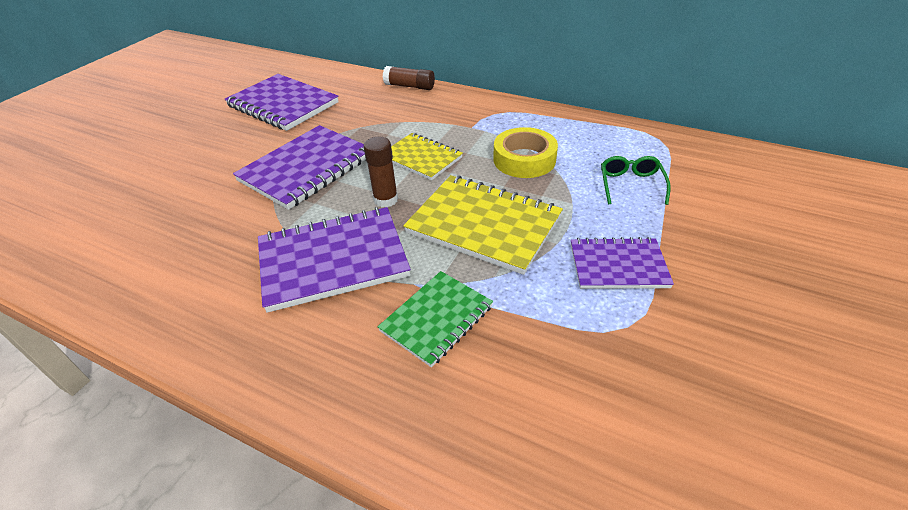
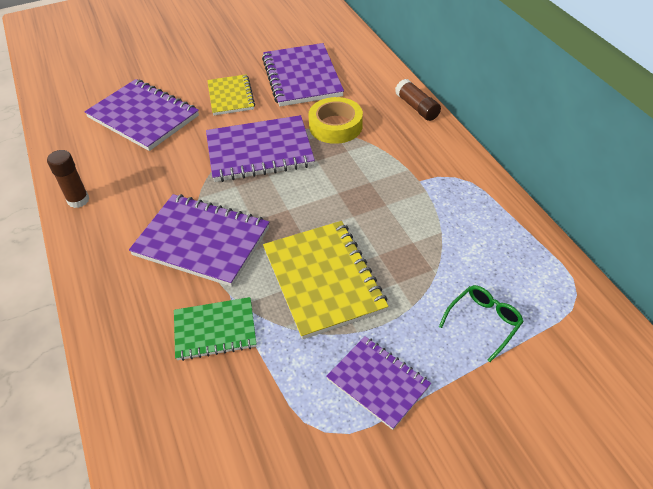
camera: 40 degrees right, 5 degrees up
(137, 198) = (143, 117): none -> purple notebook
(386, 200) = (282, 213): brown glue stick -> brown glue stick (78, 200)
(421, 158) = (346, 189): yellow notebook -> yellow notebook (231, 96)
(524, 159) = (424, 240): yellow tape -> yellow tape (335, 126)

